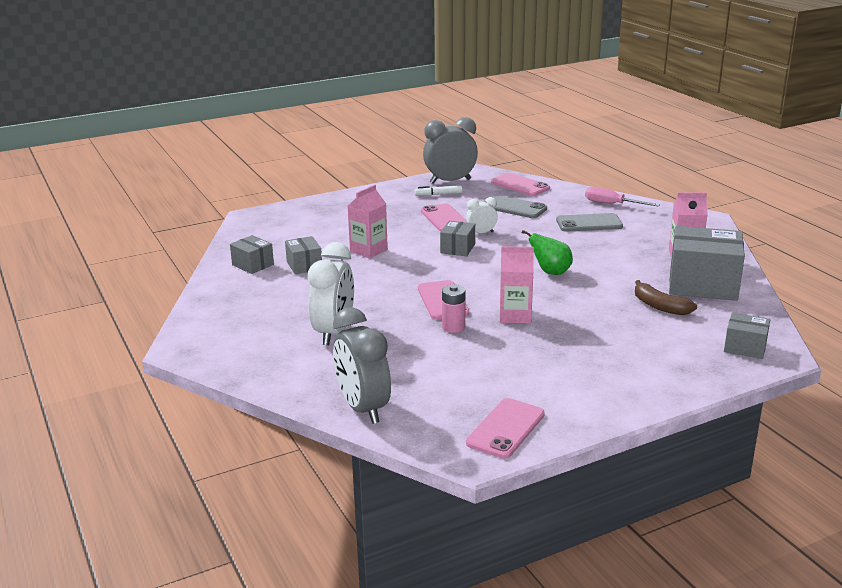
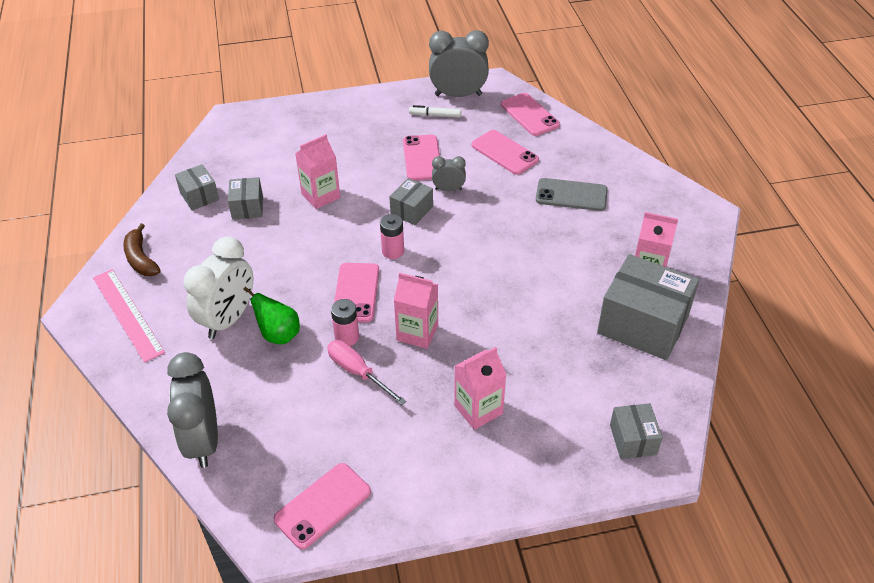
camera: 15 degrees right, 20 degrees up
(231, 343) = (127, 314): none -> pink ruler
(458, 273) = (393, 251): none -> pink battery
(481, 233) = (448, 189): white clock -> grey clock
(514, 207) = (504, 153): grey phone -> pink phone
(550, 272) = (489, 270): green pear -> green pear (279, 335)
(602, 351) = (478, 409): none -> pink carton
(612, 204) = (613, 166): pink screwdriver -> pink screwdriver (358, 372)
(660, 306) = (576, 351): brown banana -> brown banana (141, 259)
(745, 347) = (633, 439): grey box -> grey box turned 45 degrees clockwise

